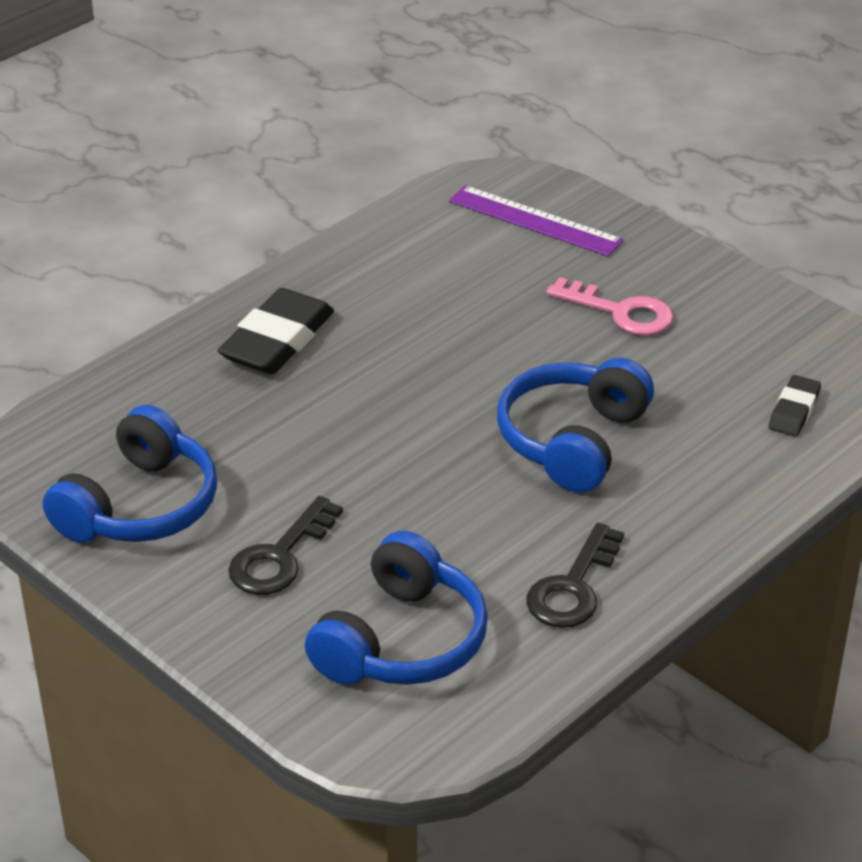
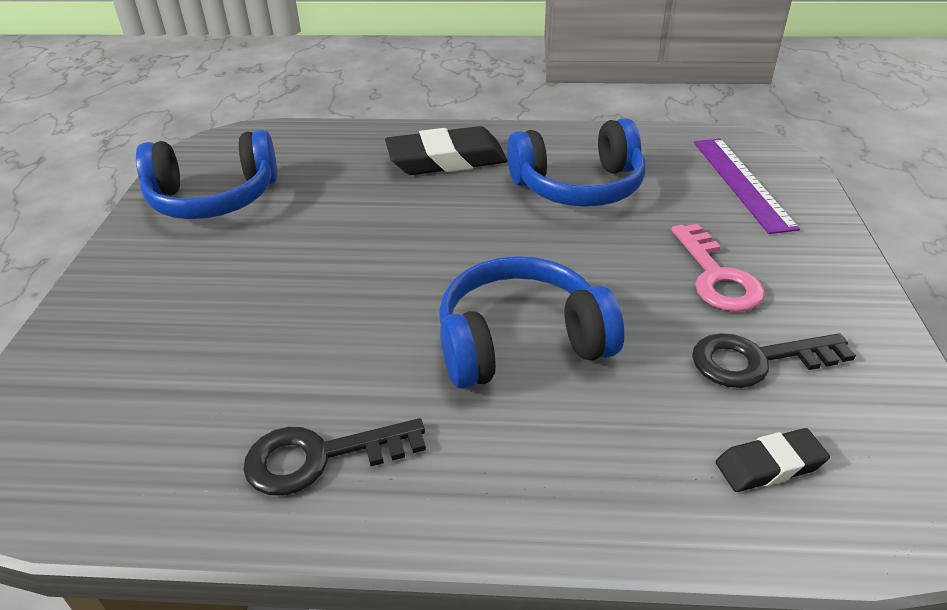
camera: 50 degrees right, 0 degrees up
(280, 556) = (212, 277): black key -> black key (757, 360)
(402, 641) = (155, 391): blue headphones -> blue headphones (578, 186)

